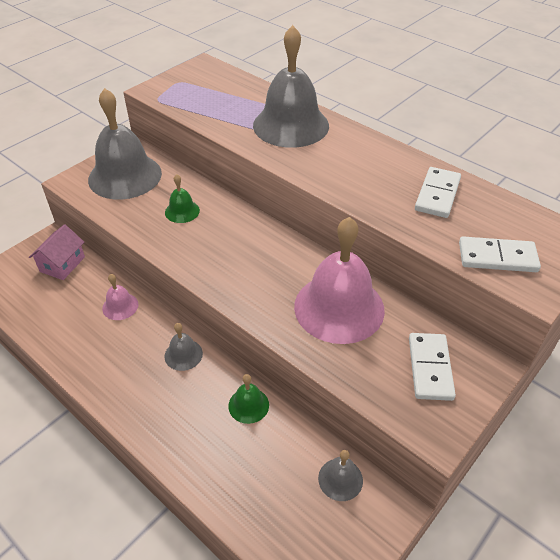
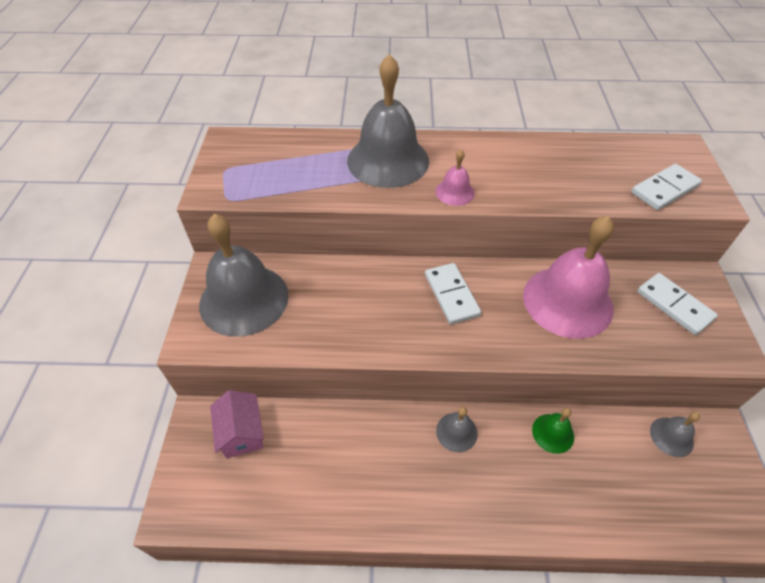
camera: 40 degrees left, 5 degrees up
(120, 306) = (350, 431): pink bell -> pink bell (454, 192)
(182, 211) = (344, 300): green bell -> none
(437, 194) = (569, 162): white domino -> white domino (451, 295)

